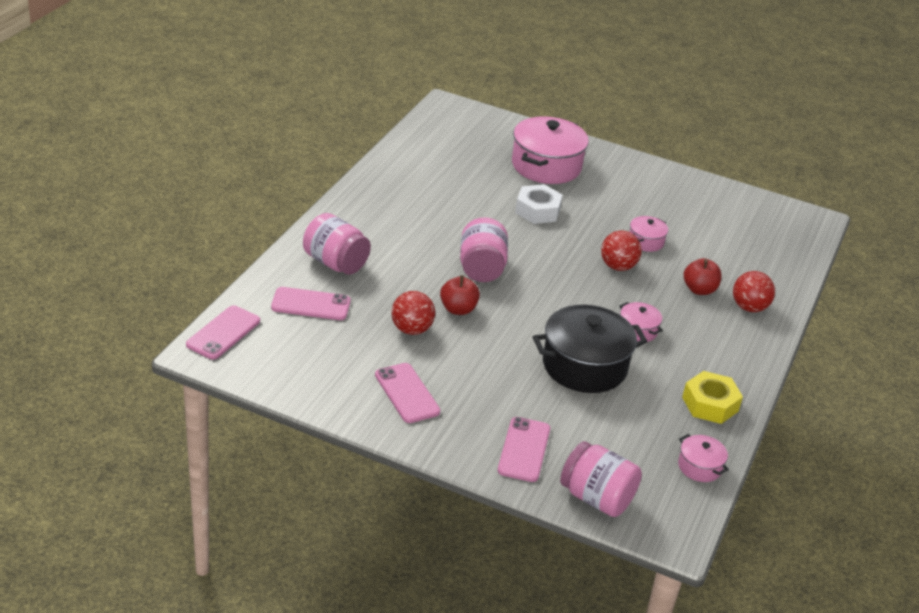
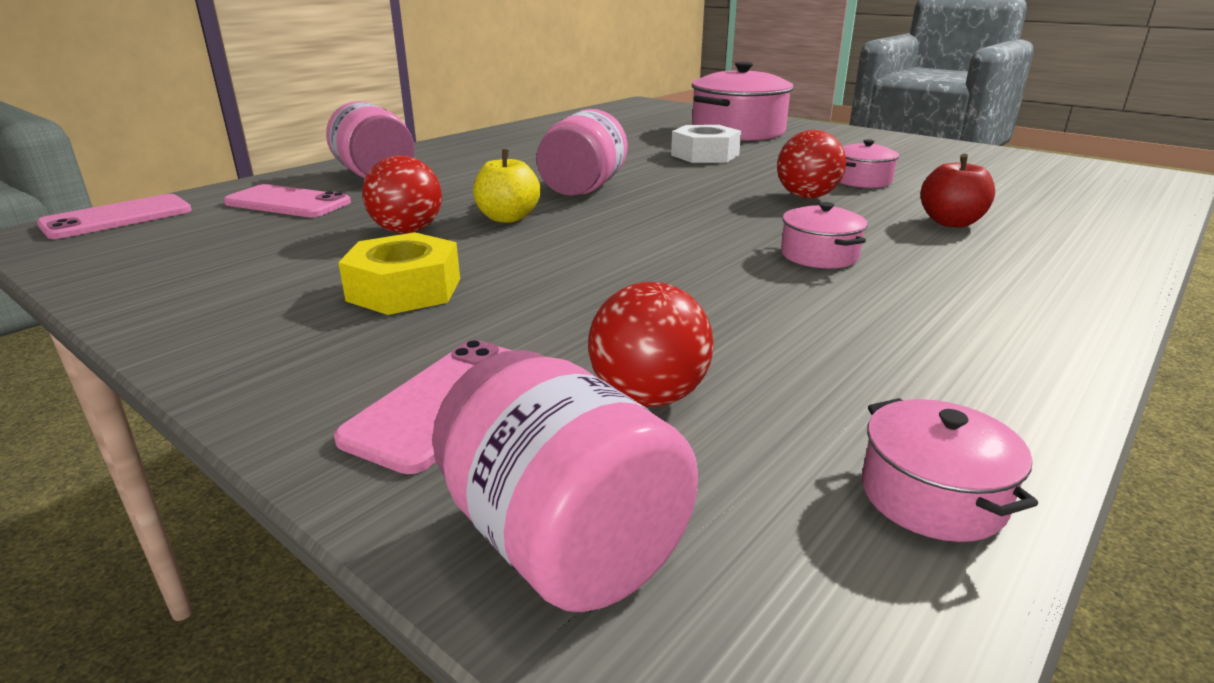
camera: 20 degrees right, 10 degrees down
(407, 393) = (300, 296): pink phone -> none
(458, 309) = (507, 218): red apple -> yellow apple
(584, 366) = (688, 288): black pot -> none
(710, 404) = (969, 365): yellow nut -> yellow nut (404, 289)
(749, 307) = (1054, 244): red ball -> red ball (648, 397)

